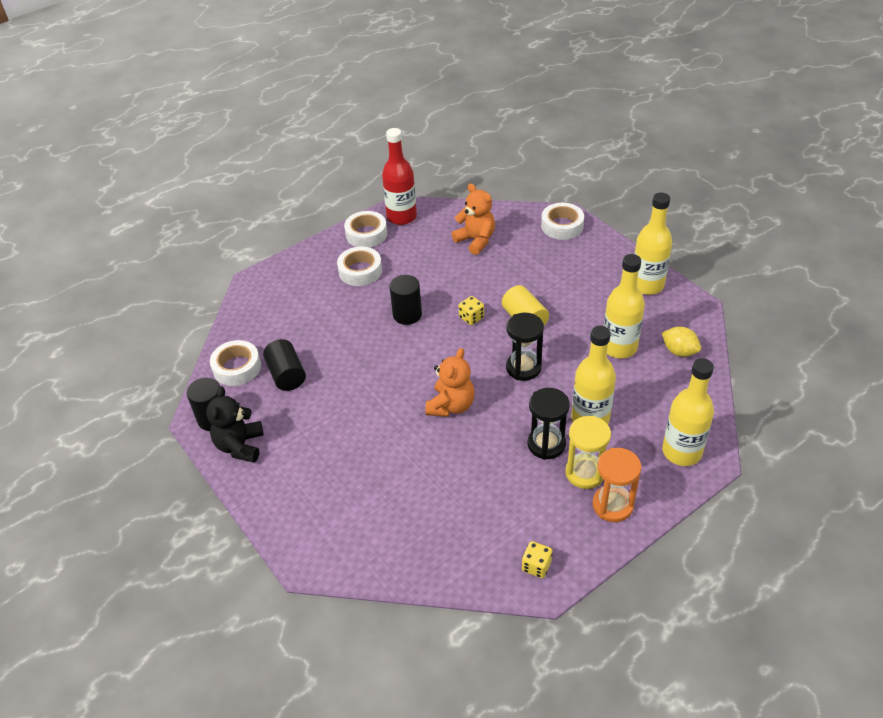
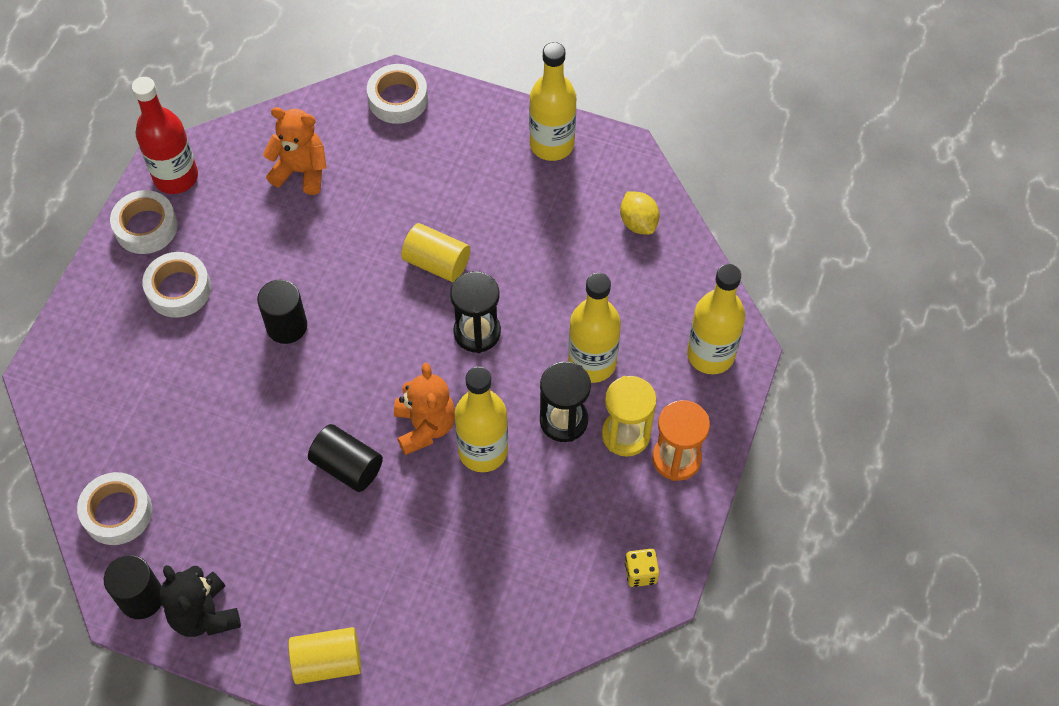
camera: 35 degrees left, 15 degrees up
(287, 375) = (192, 489): black cylinder -> black cylinder (347, 466)
(289, 511) = (327, 662): none -> yellow cylinder
(471, 317) = (370, 291): yellow dice -> none
(619, 347) = (569, 249): yellow bottle -> yellow bottle (483, 451)
(679, 351) = (638, 223): yellow lemon -> yellow lemon turned 60 degrees clockwise

